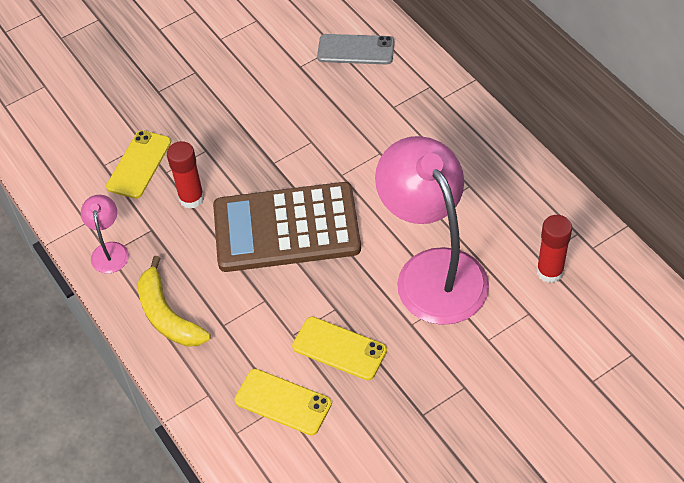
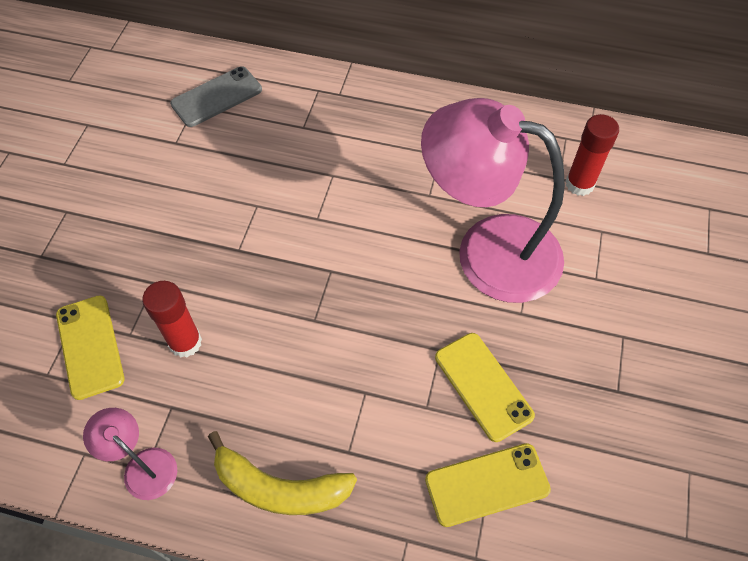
camera: 45 degrees left, 5 degrees up
(286, 228) = (315, 305): brown calculator -> none
(339, 348) = (483, 386): yellow phone -> yellow phone turned 75 degrees clockwise

